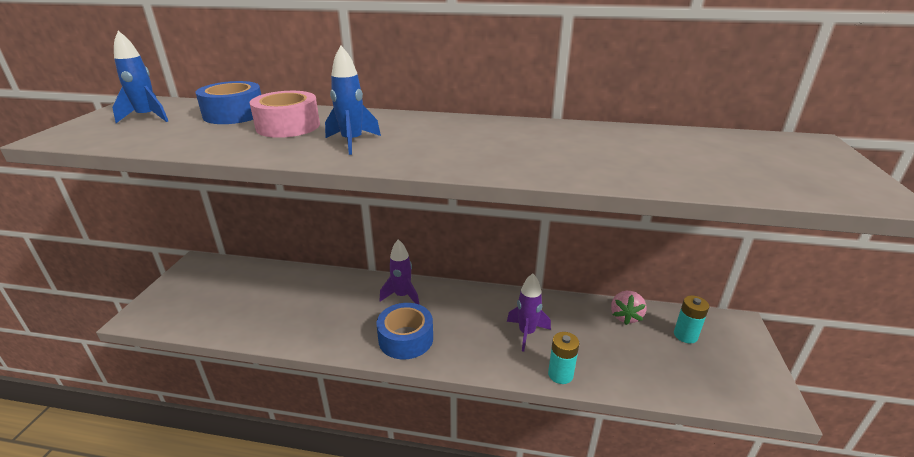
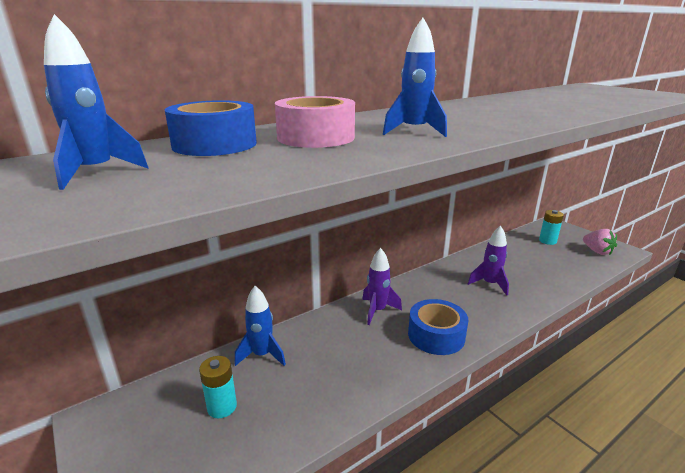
camera: 45 degrees left, 5 degrees down
(297, 279) = (262, 355): none -> blue rocket
(560, 374) = (544, 294): turquoise battery -> turquoise battery (222, 407)
(625, 316) = (511, 246): pink strawberry -> pink strawberry (597, 251)

